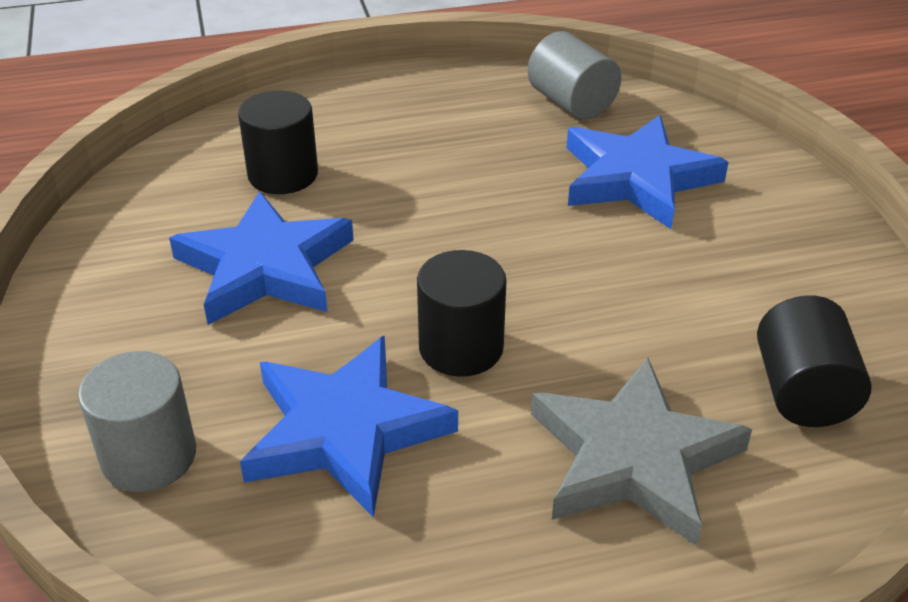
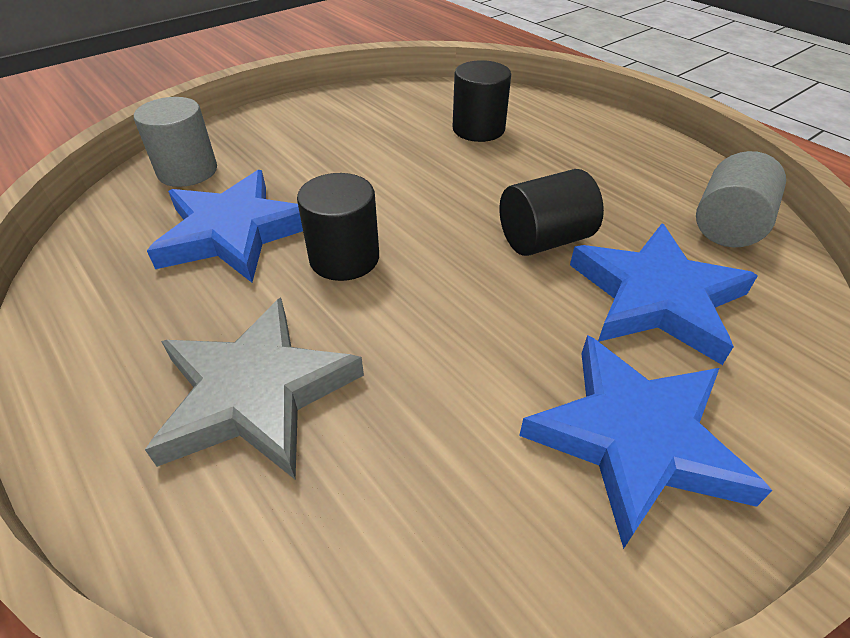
camera: 65 degrees right, 5 degrees up
(265, 267) = (377, 153): blue star -> blue star (635, 438)
(802, 392) = (406, 515): black cylinder -> black cylinder (544, 240)

